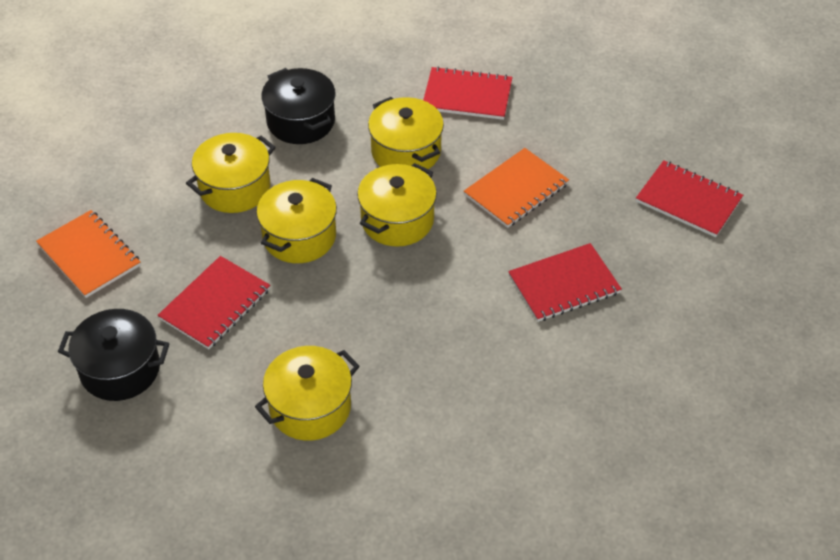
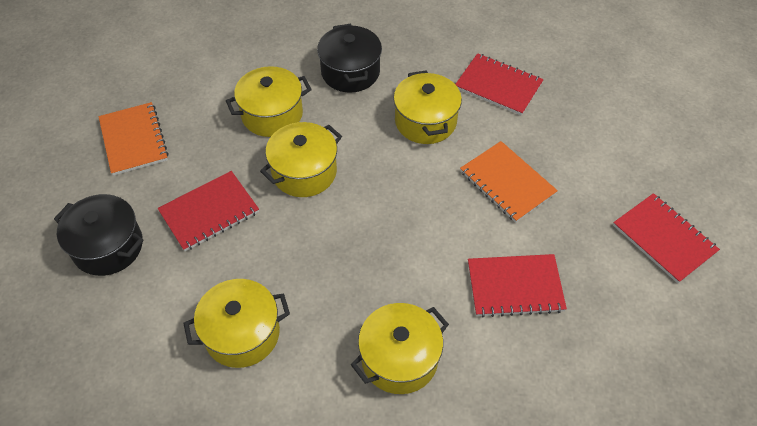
camera: 20 degrees right, 5 degrees up
(397, 220) = (392, 181): yellow pot -> yellow pot (399, 358)
(516, 190) = (507, 183): orange notebook -> orange notebook turned 75 degrees clockwise

